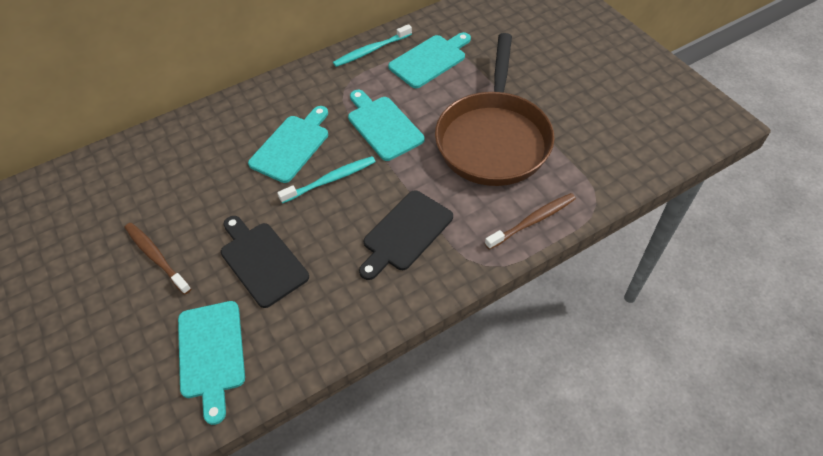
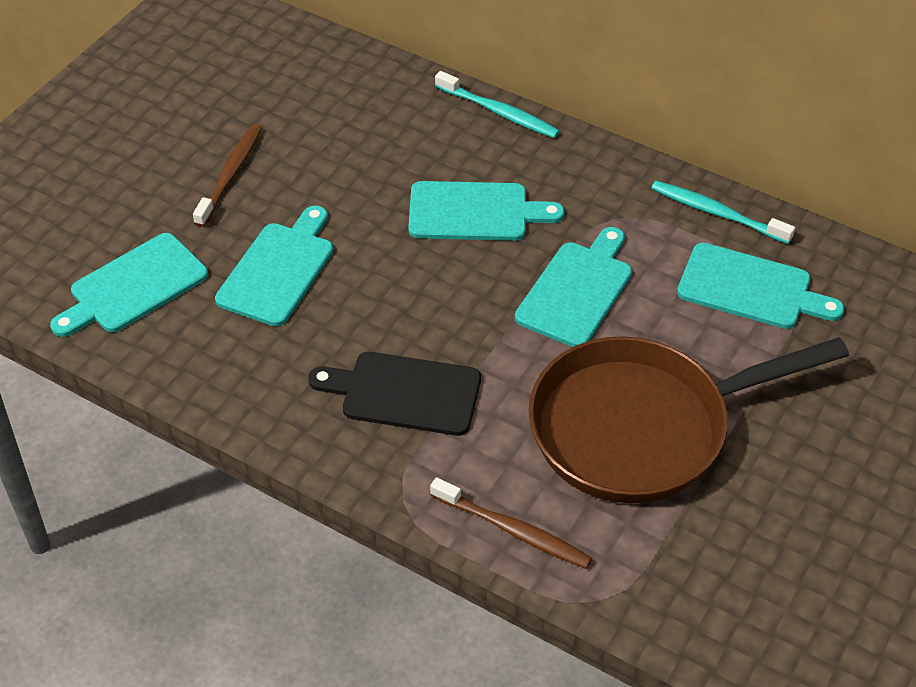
camera: 60 degrees right, 5 degrees down
(262, 261) = (278, 270): black cutting board -> turquoise cutting board
(330, 180) = (443, 277): turquoise toothbrush -> turquoise toothbrush (499, 112)

